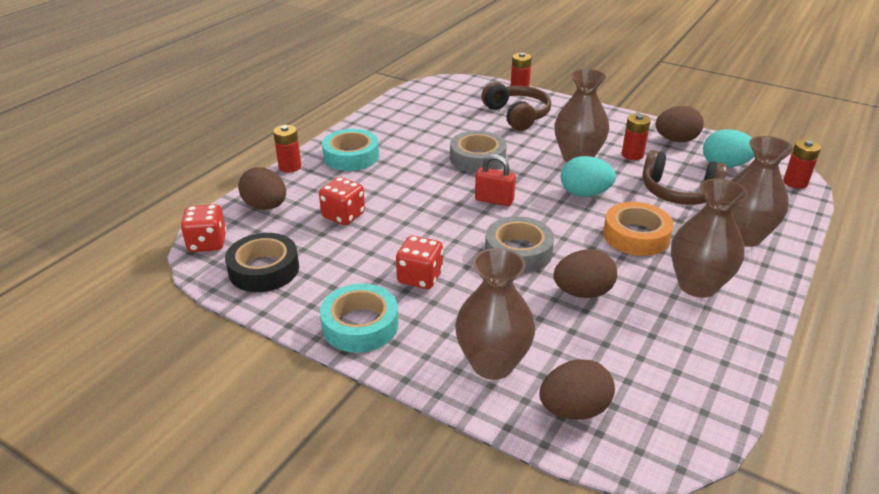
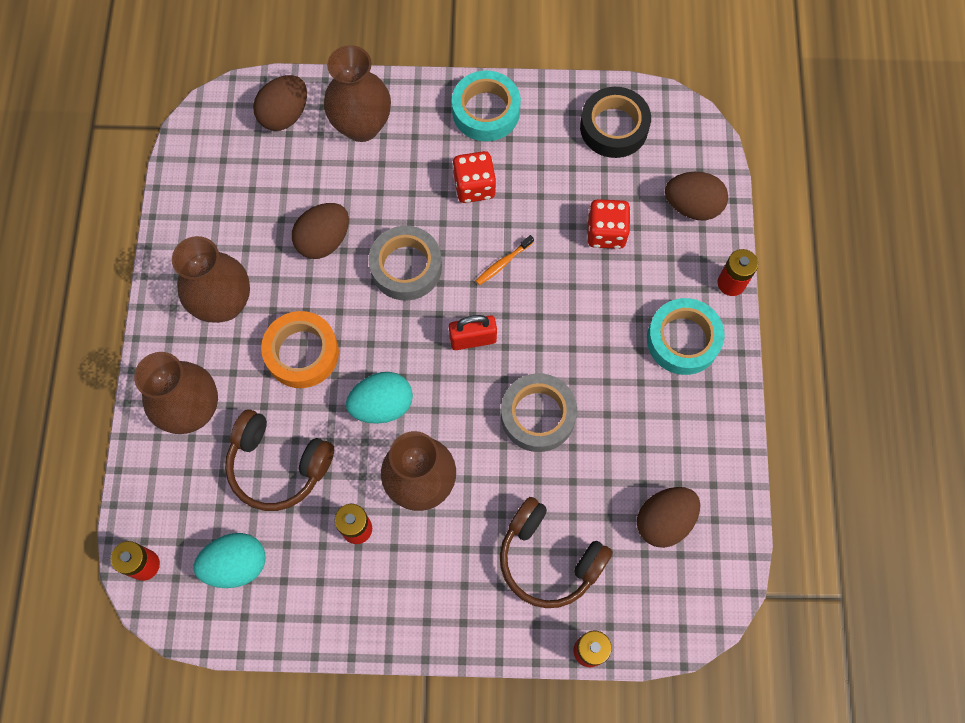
camera: 150 degrees right, 35 degrees up
(207, 243) = (693, 131): red dice -> none
(437, 227) = (503, 263): none -> orange toothbrush
(676, 140) = (312, 603): brown egg -> brown egg (664, 521)
(678, 192) = (278, 465): brown headphones -> brown headphones turned 150 degrees counterclockwise

